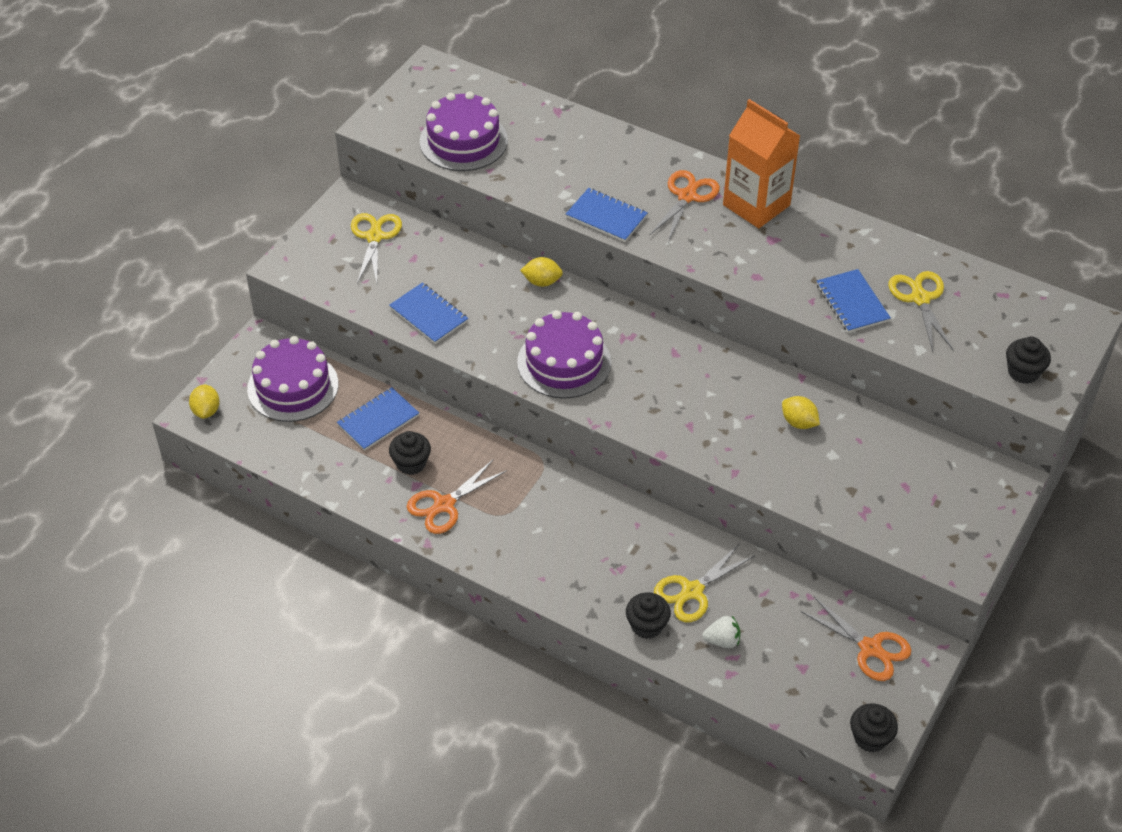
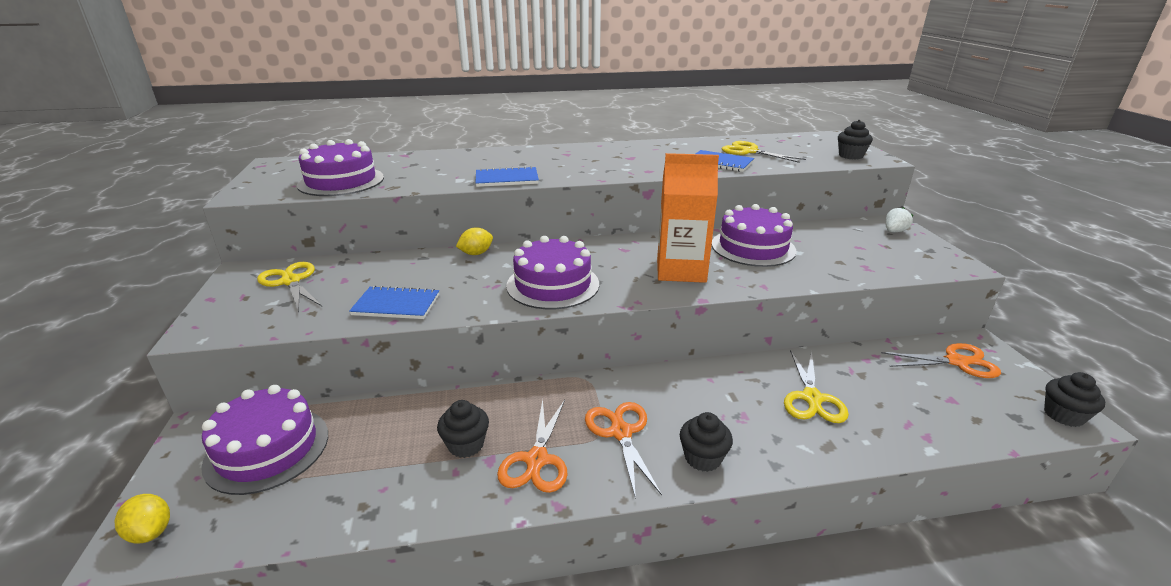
camera: 40 degrees left, 20 degrees down
(378, 420) = (396, 428): blue notebook -> none
(647, 625) = (824, 444): black cupcake -> black cupcake (703, 458)
(687, 196) = (549, 159): orange scissors -> orange scissors (621, 433)
(722, 640) = (883, 417): white strawberry -> white strawberry (894, 231)
(756, 205) = (597, 150): orange carton -> orange carton (681, 270)
(799, 422) = (753, 247): yellow lemon -> purple cake

